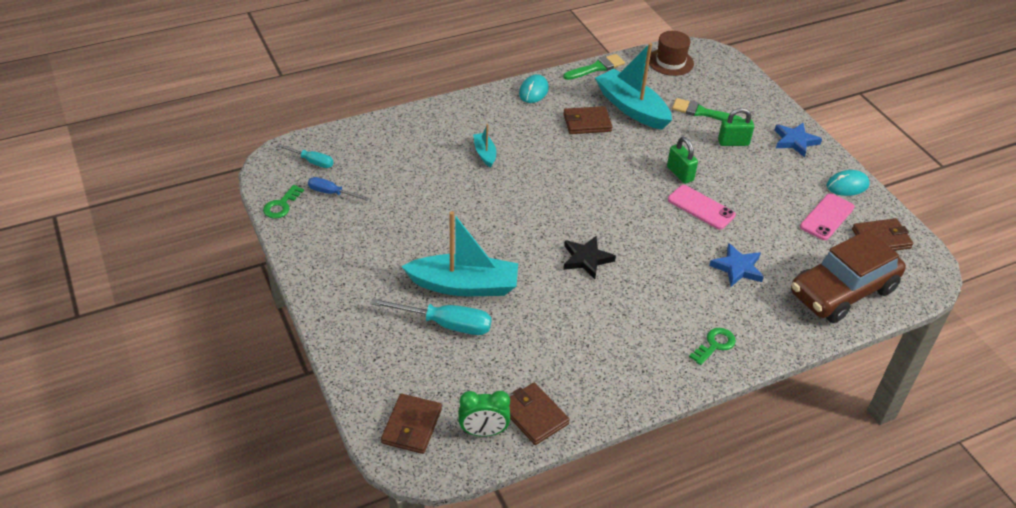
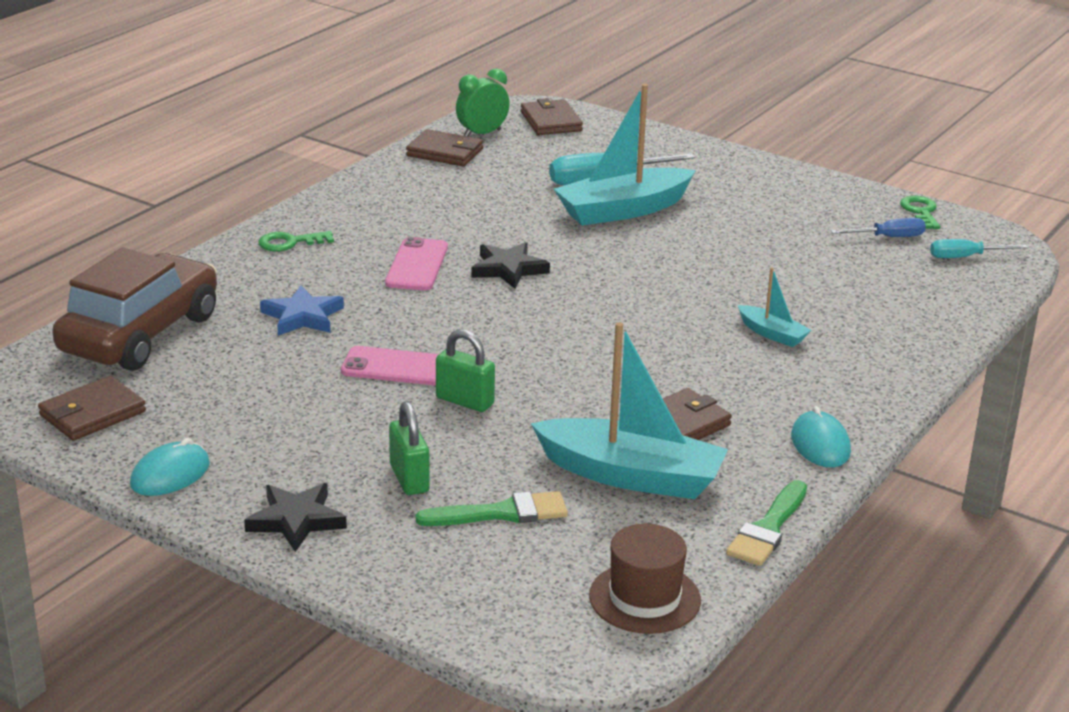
camera: 150 degrees right, 15 degrees down
(715, 345) = (290, 243): green key -> green key turned 60 degrees clockwise
(733, 142) = (409, 478): green padlock -> green padlock turned 75 degrees counterclockwise
(795, 141) = (296, 520): blue star -> black star
(827, 217) = (192, 416): pink phone -> pink phone (417, 265)

